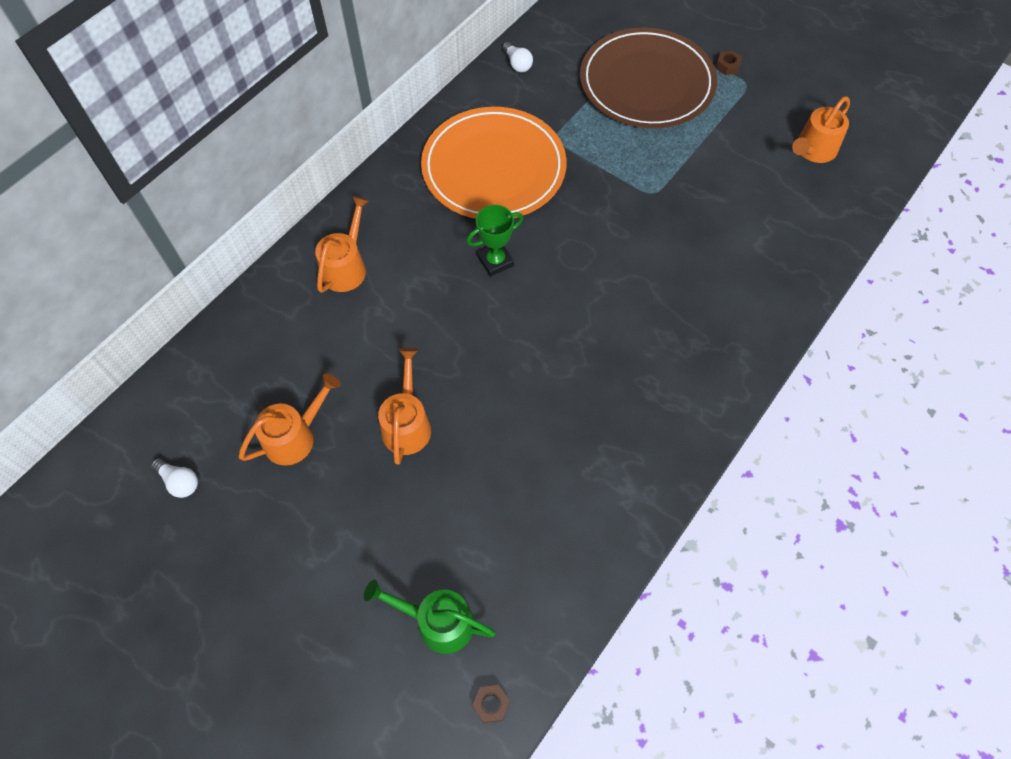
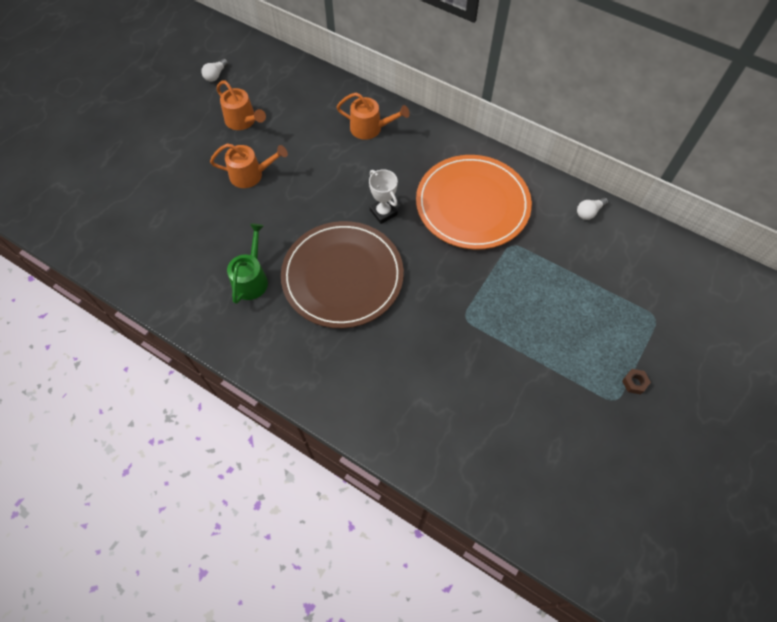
camera: 85 degrees right, 0 degrees up
(437, 621) = (120, 203): green watering can -> green watering can (251, 278)
(491, 704) = (68, 234): brown nut -> none
(495, 261) = (383, 212): green trophy -> white trophy
(646, 83) = (593, 312): brown plate -> brown plate (342, 276)
(813, 151) = (540, 458): orange watering can -> none

